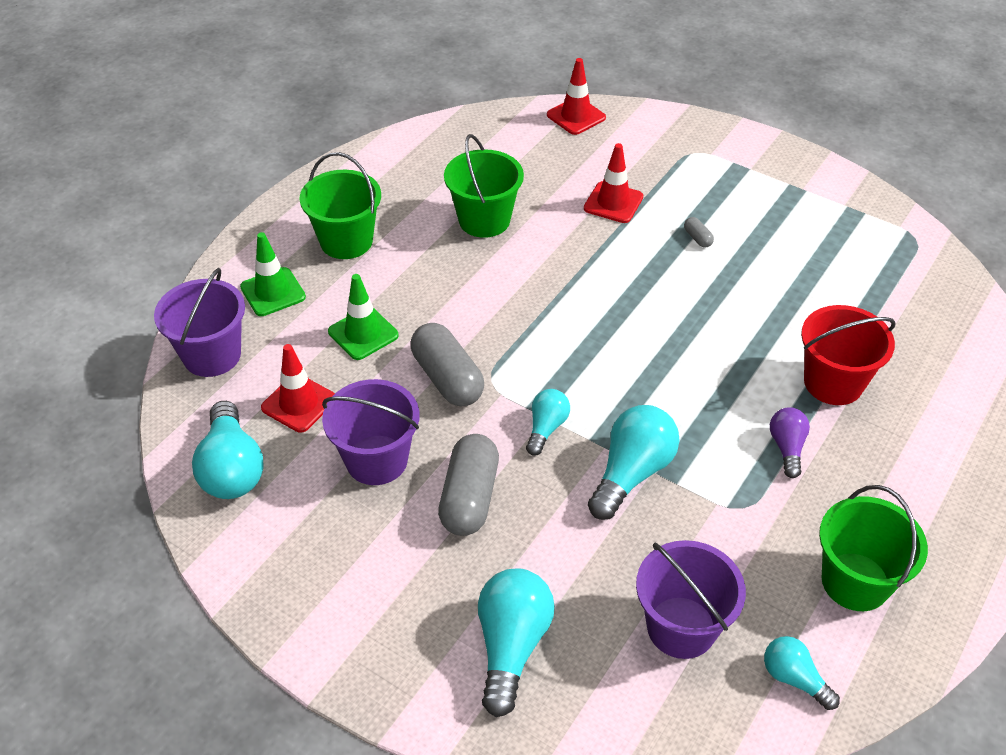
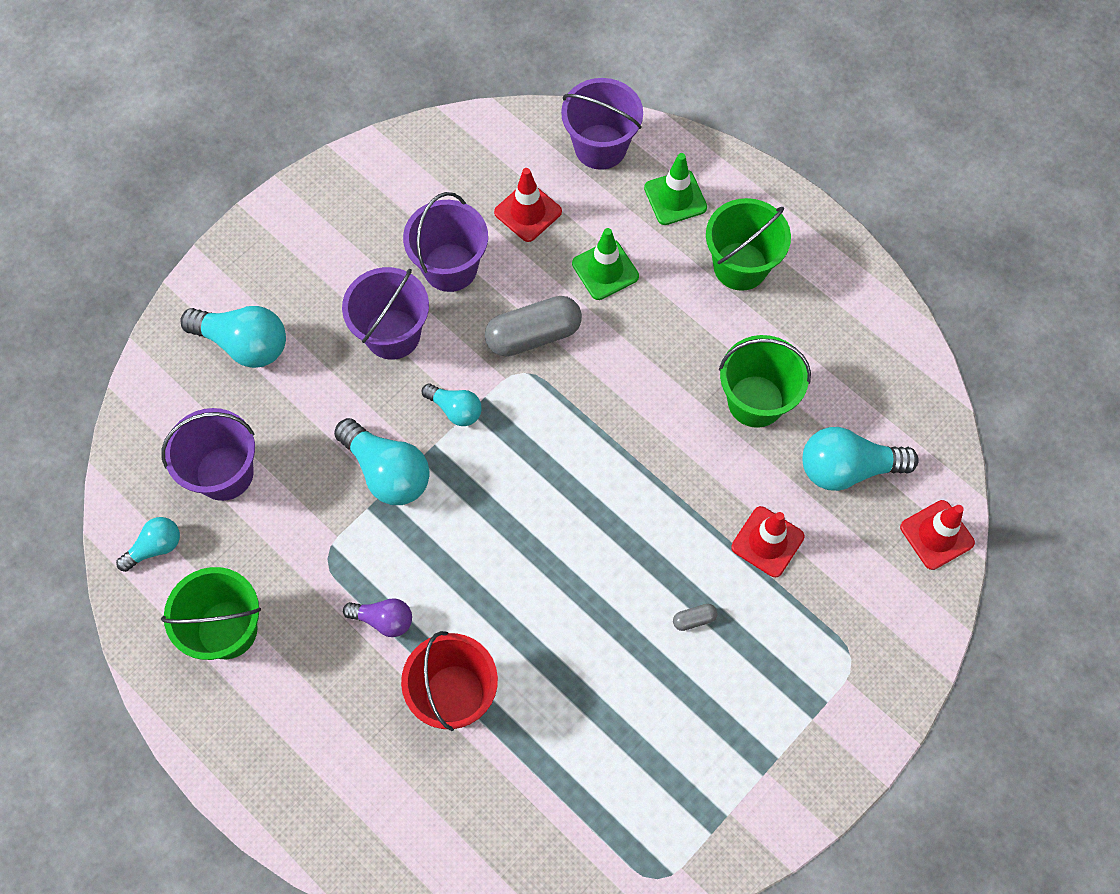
camera: 100 degrees right, 20 degrees up
(232, 468) = (466, 159): turquoise light bulb -> turquoise light bulb (847, 468)
(469, 498) = (392, 334): grey capsule -> purple bucket

